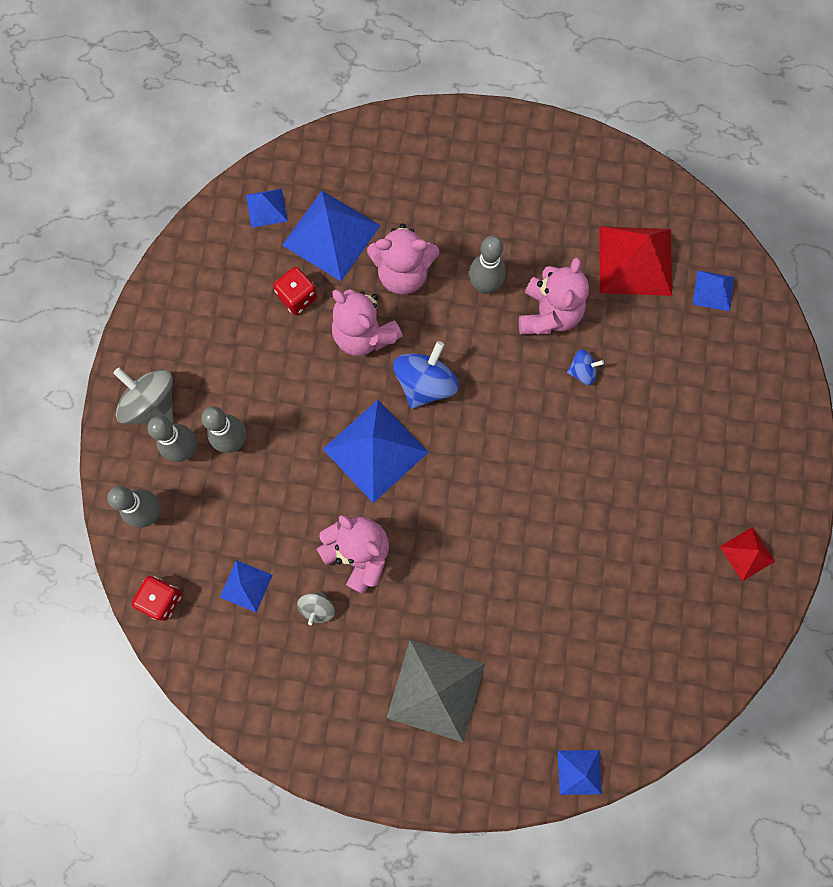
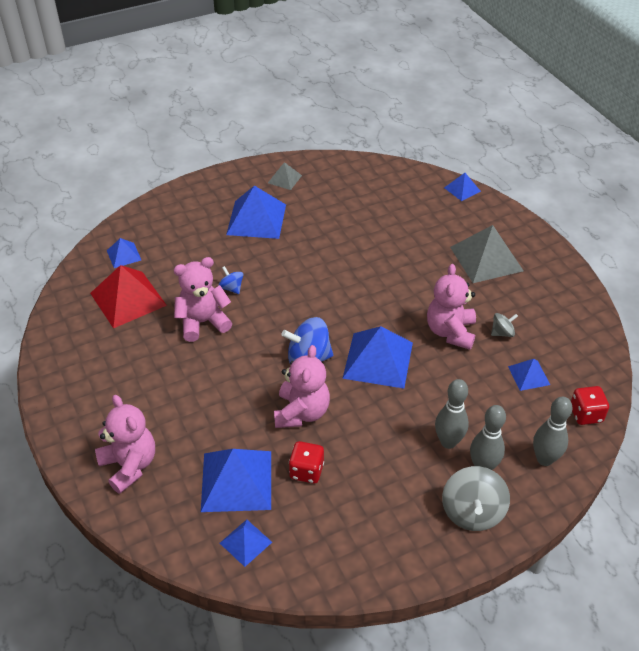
camera: 125 degrees left, 30 degrees down
(403, 273) = (234, 416): pink teddy bear -> pink teddy bear (129, 465)
(484, 286) = (208, 365): grey bowling pin -> none
(686, 469) = (256, 219): none -> blue pyramid
(747, 553) = (284, 179): red pyramid -> grey pyramid

